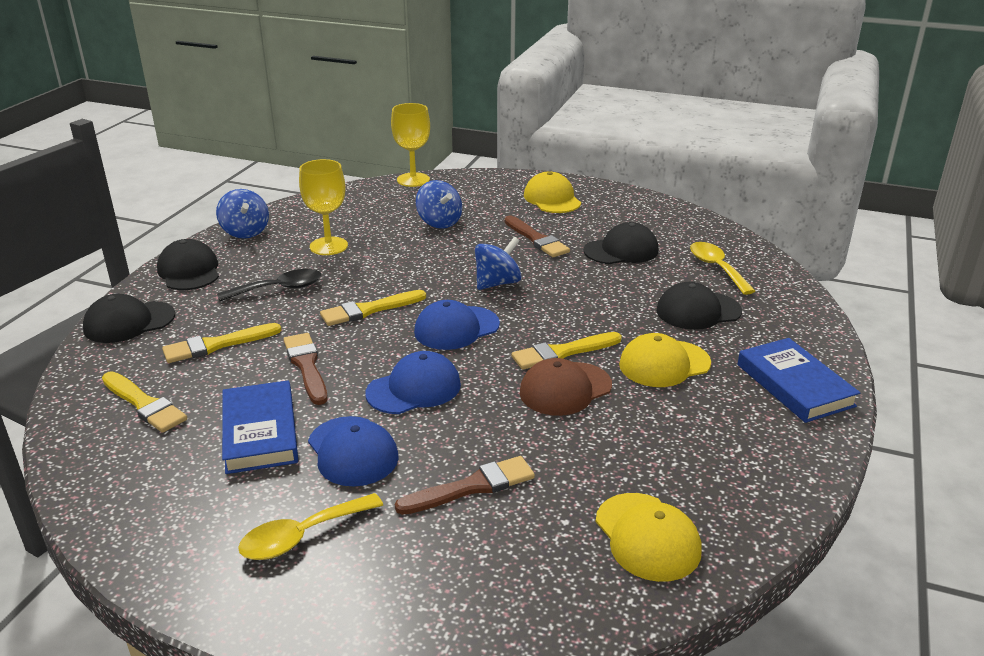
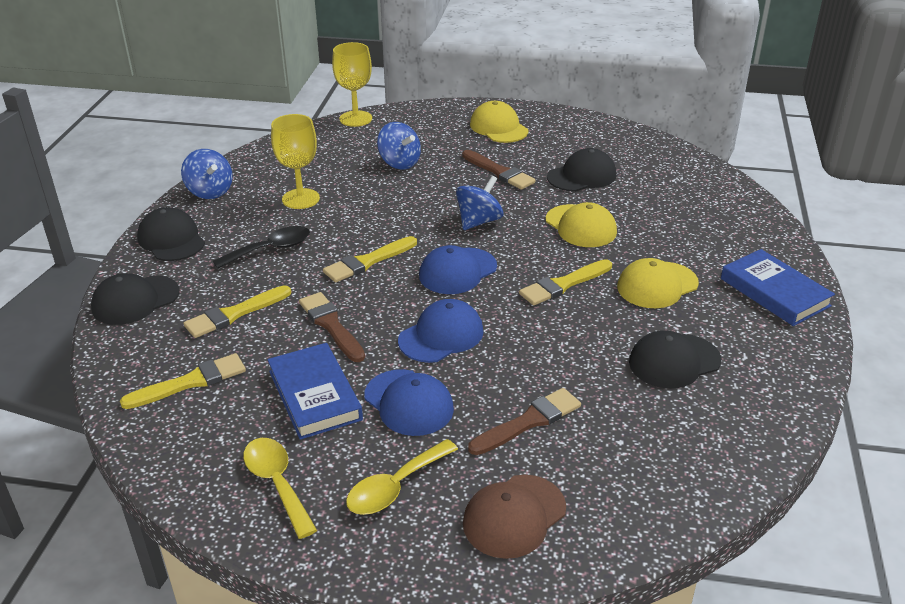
camera: 10 degrees left, 5 degrees up
(144, 404) = (190, 382): yellow brush -> yellow brush turned 60 degrees counterclockwise
(565, 389) = (578, 319): brown cap -> brown cap (514, 516)
(647, 537) = (693, 445): yellow cap -> yellow cap (581, 226)
(698, 311) = (670, 230): black cap -> black cap (674, 361)
(716, 268) = (673, 185): yellow spoon -> yellow spoon (277, 483)

